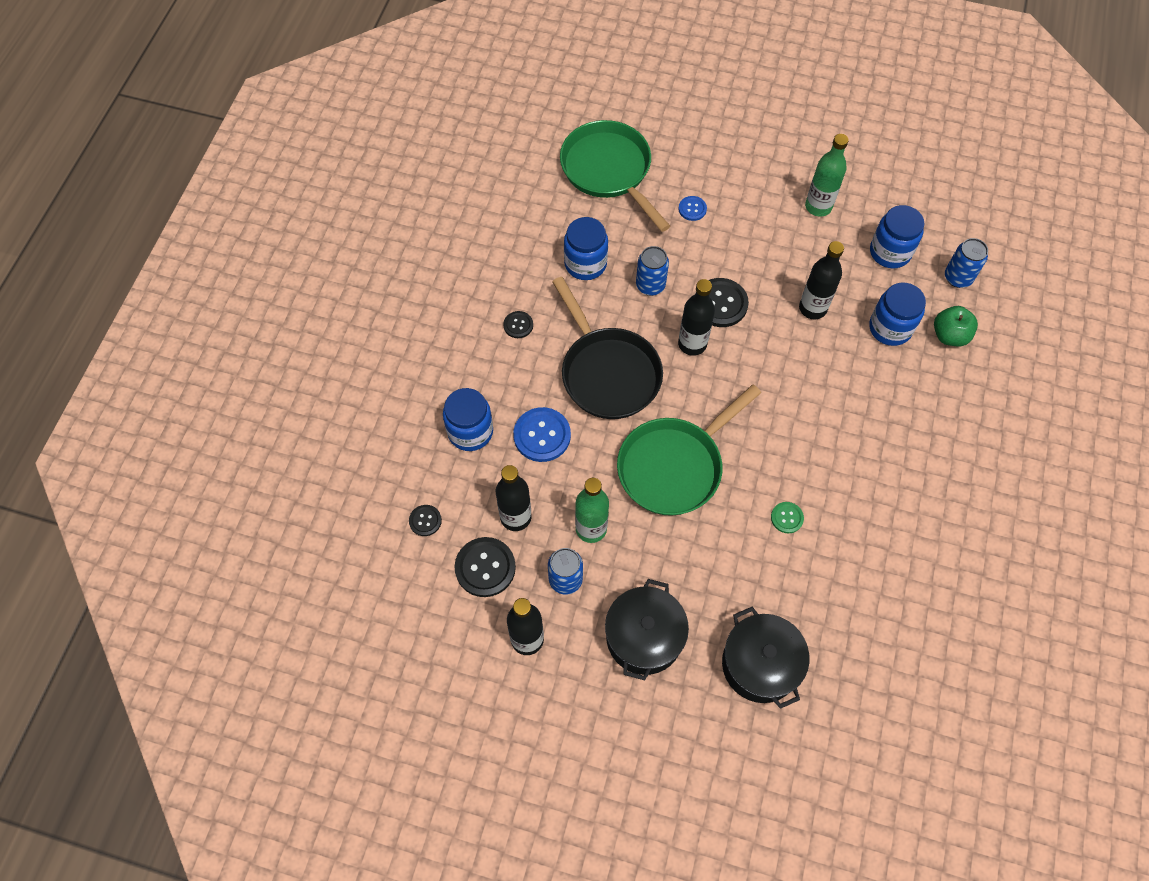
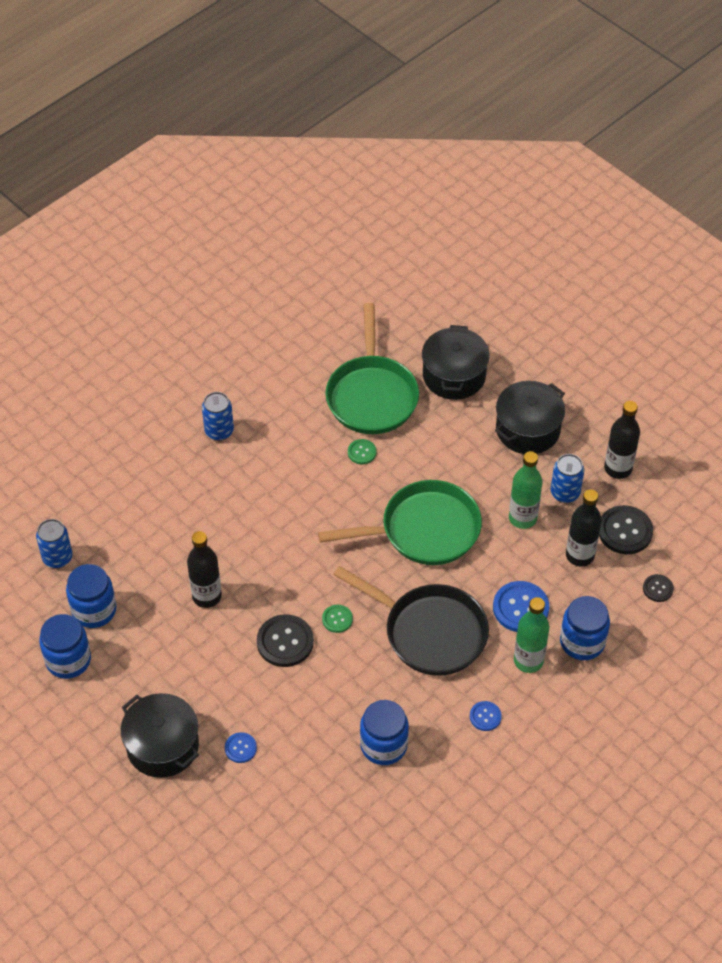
camera: 150 degrees left, 10 degrees down
(518, 325) = (485, 716): black button -> blue button
(607, 372) = (429, 632): black pan -> black pan turned 120 degrees clockwise
(609, 171) = (293, 836): green pan -> green pan (372, 395)
(650, 285) = (336, 692): blue can -> blue can (219, 431)
(692, 344) = (337, 619): black bottle -> green button
(750, 183) = (162, 746): none -> black pot
(818, 206) = (119, 687): green bottle -> green bottle (528, 661)
(890, 328) = (155, 546): blue jar -> blue jar (68, 660)
(949, 335) = (112, 516): green apple -> none

